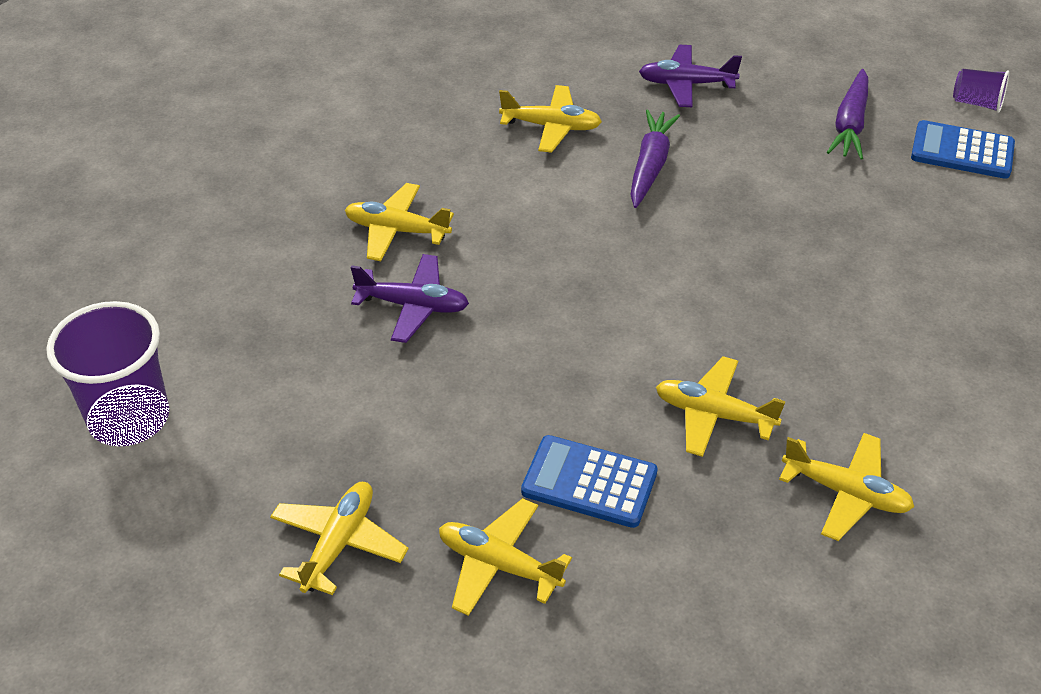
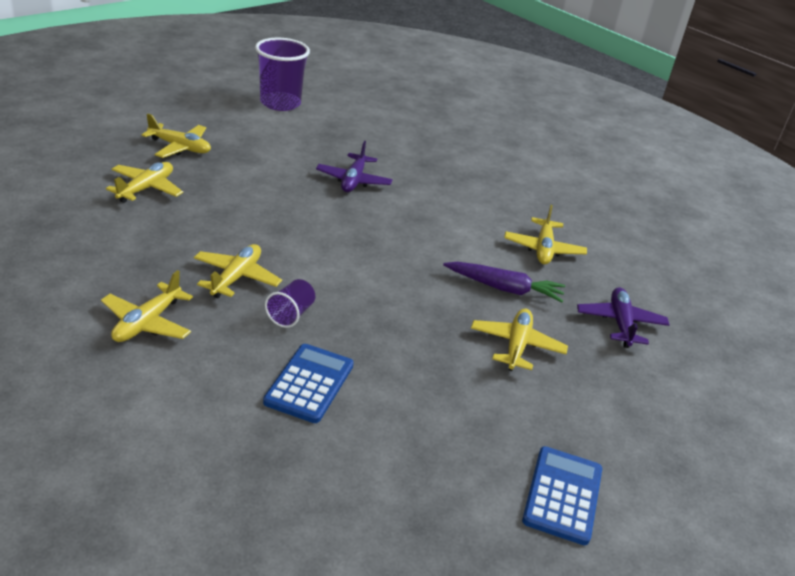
camera: 85 degrees right, 10 degrees down
(396, 230) = (422, 181): yellow plane -> yellow plane (516, 346)
(589, 482) = (194, 223): blue calculator -> blue calculator (309, 383)
(850, 124) = (588, 417): purple carrot -> none
(977, 103) = (655, 532): purple cup -> purple cup (291, 314)

